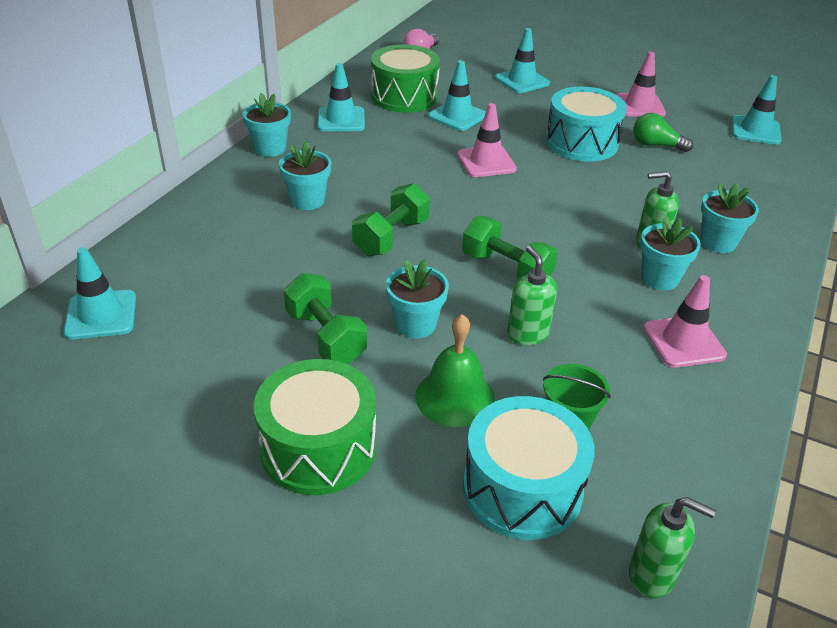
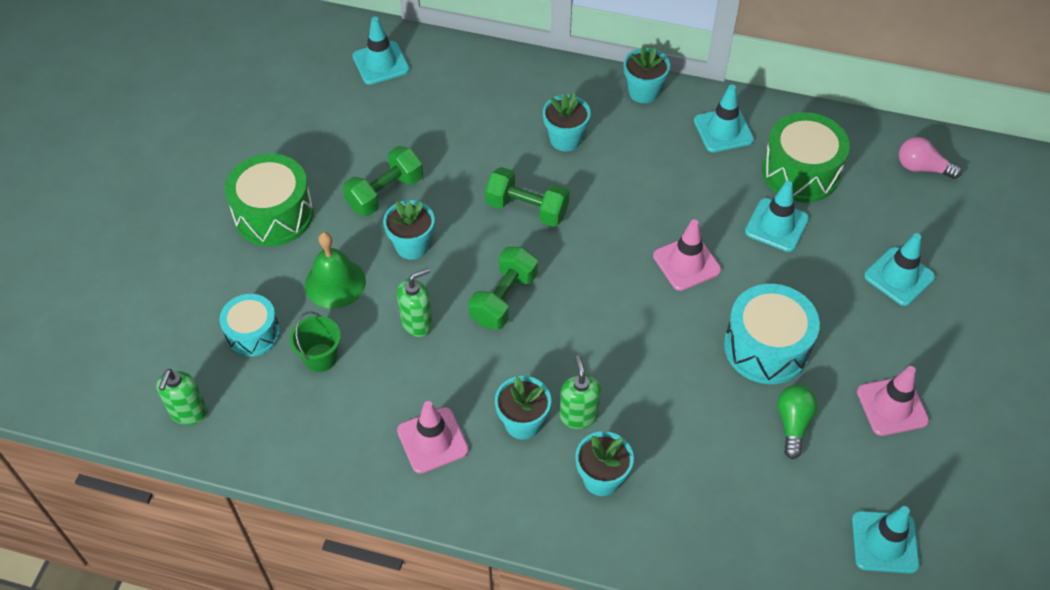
camera: 80 degrees right, 15 degrees up
(522, 488) = (253, 333): turquoise drum -> turquoise drum, size x0.63

